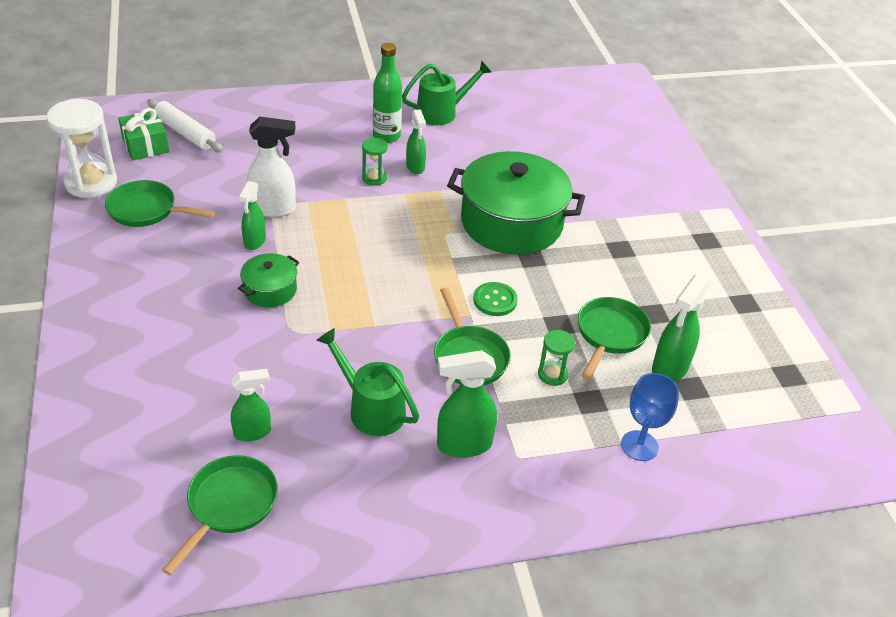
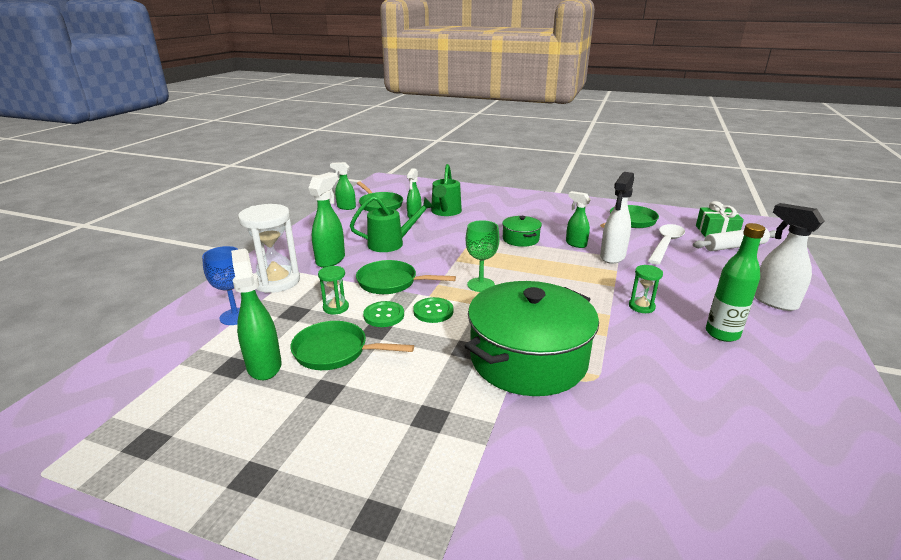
camera: 125 degrees right, 15 degrees down
(91, 182) = (669, 212): white hourglass -> white hourglass (276, 281)
(209, 177) = (666, 244): none -> white spoon
(306, 113) = (773, 301): none -> white spray bottle
(415, 167) = (654, 333): green spray bottle -> green spray bottle (346, 207)
(416, 286) = (480, 285): none -> green goblet
(442, 113) = (781, 390): green watering can -> green watering can (445, 212)
(532, 331) = (384, 315): none -> green button
(610, 334) = (335, 351): green pan -> green pan turned 135 degrees clockwise

